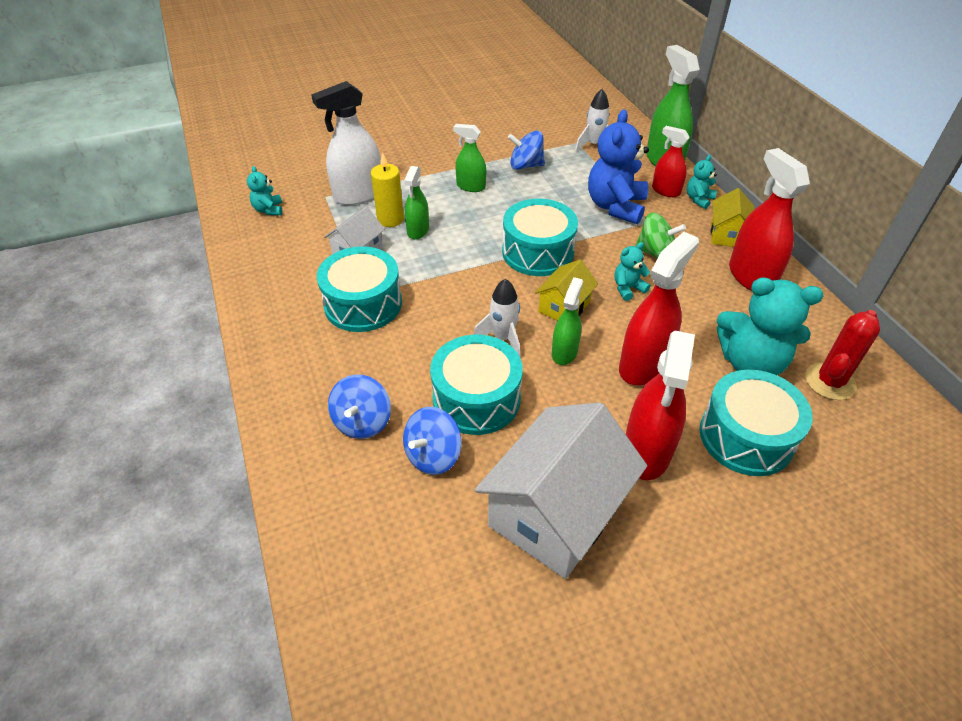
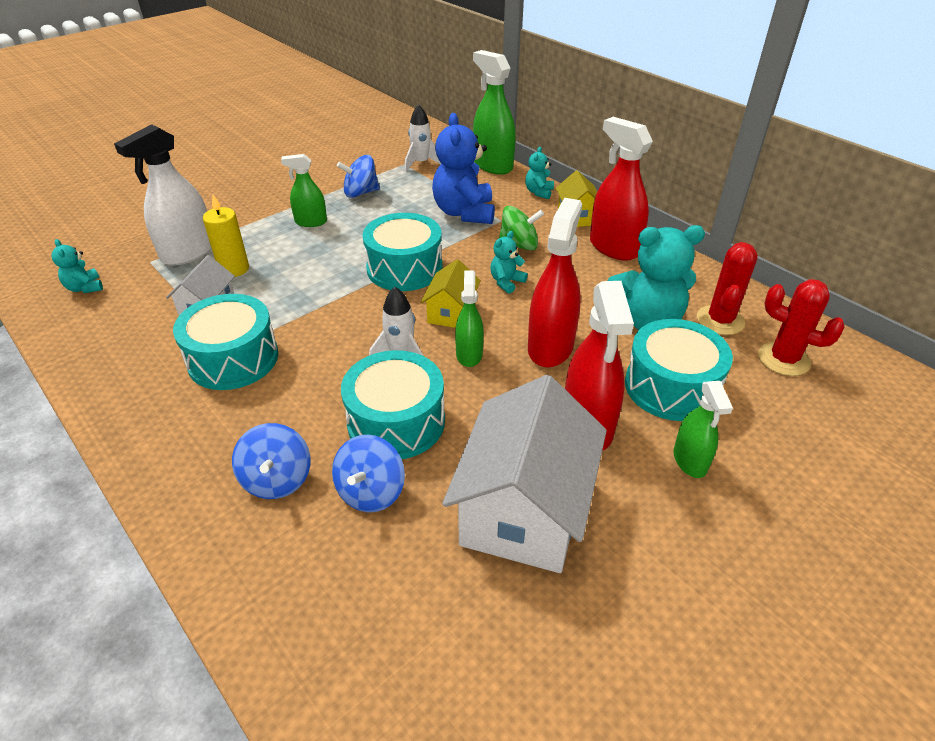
camera: 20 degrees left, 5 degrees down
(418, 230) = (269, 274): green spray bottle -> green spray bottle (690, 460)
(665, 191) = (505, 190): red spray bottle -> none
(880, 441) = (783, 359): none -> red cactus

